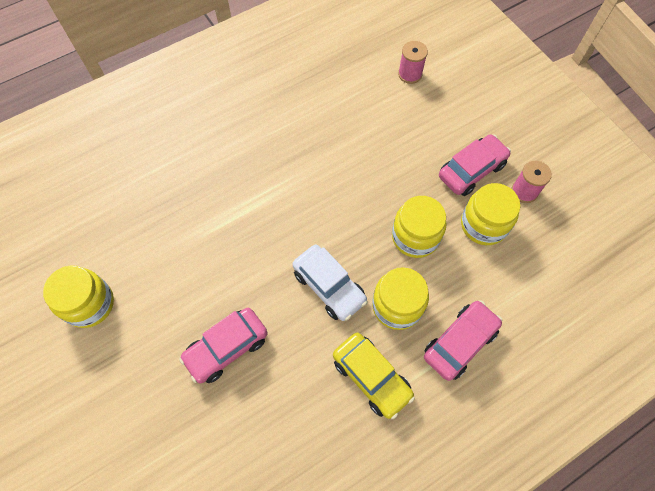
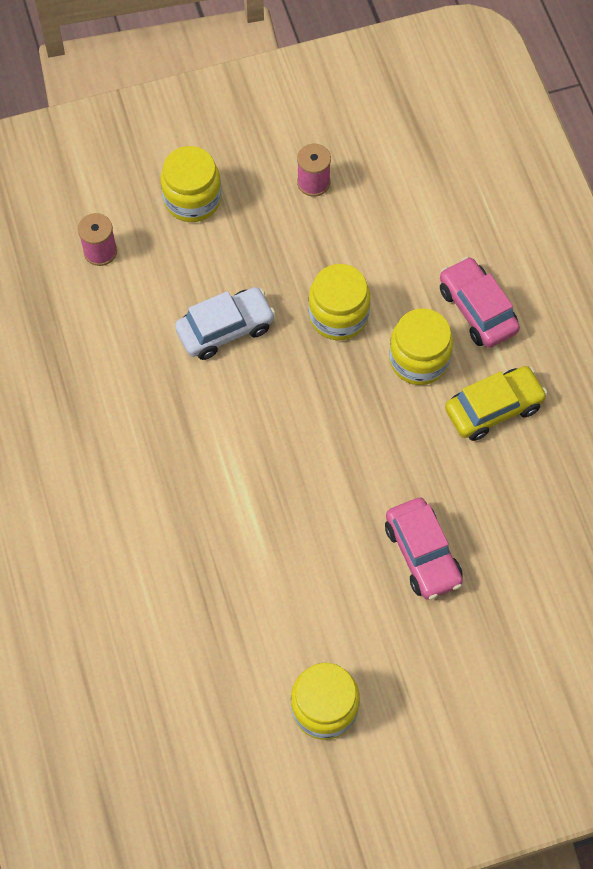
camera: 75 degrees left, 0 degrees up
(329, 287) = (376, 425): white car -> white car (225, 329)
(471, 170) = (268, 228): pink car -> none
(483, 225) = (344, 239): yellow jar -> yellow jar (192, 199)

